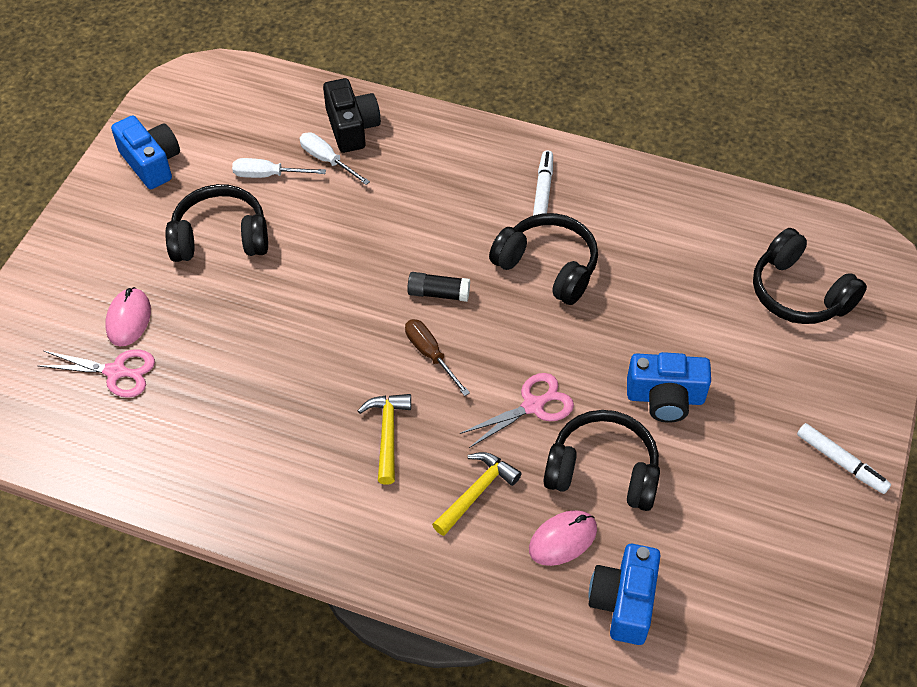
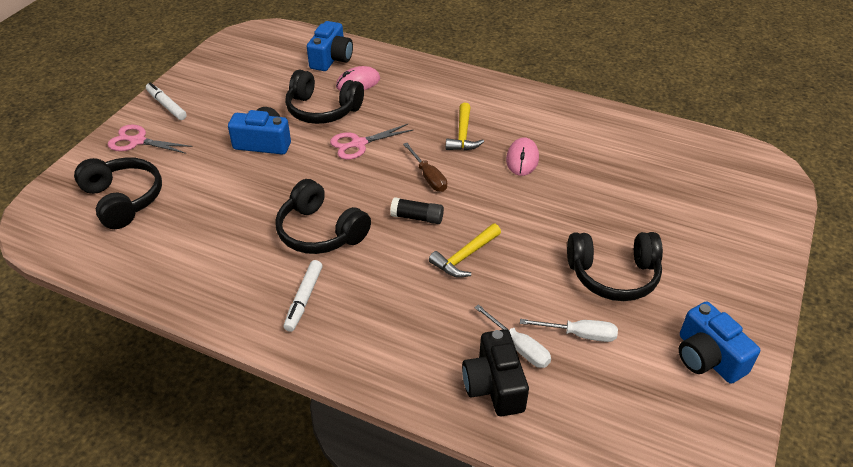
camera: 175 degrees left, 10 degrees down
(116, 372) = (669, 180): pink scissors -> pink scissors (138, 141)
(128, 319) = (673, 215): pink mouse -> pink mouse (522, 159)
(476, 492) = (406, 105): yellow hammer -> yellow hammer (465, 257)

